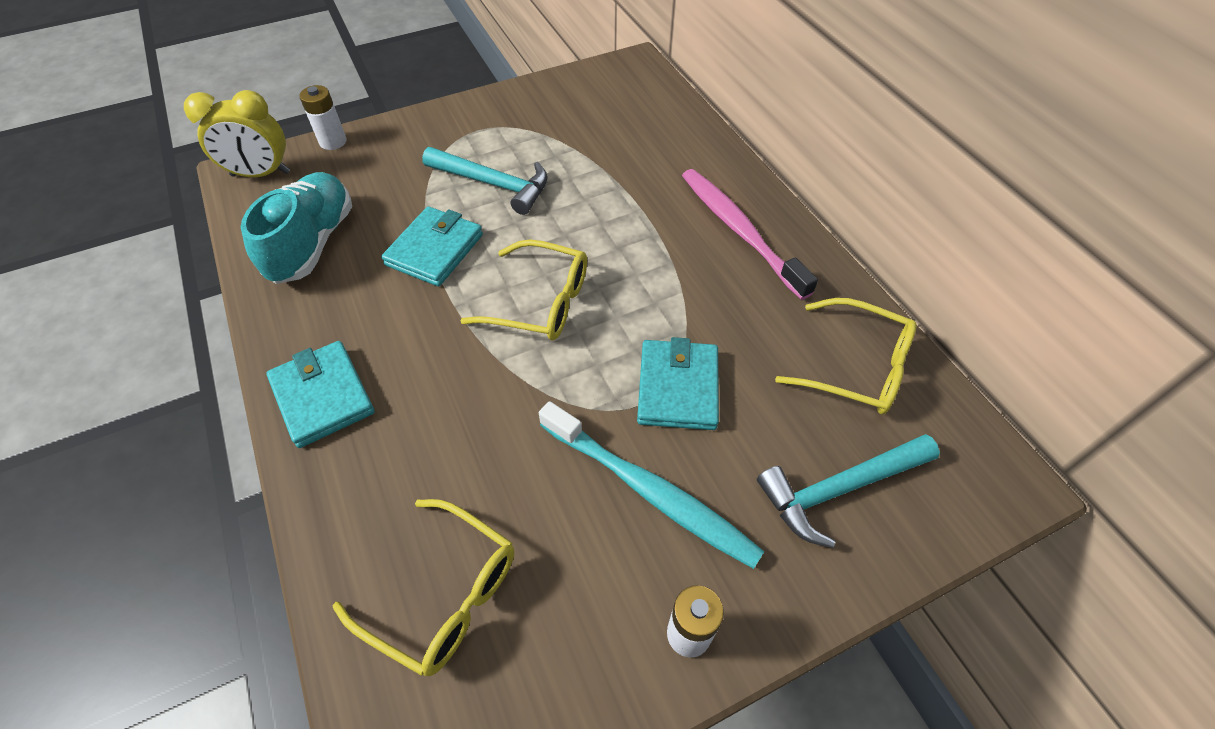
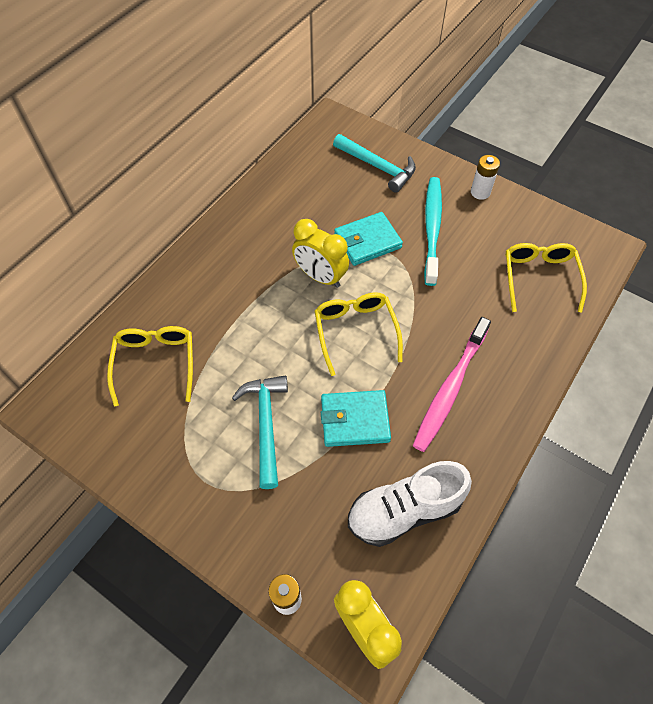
camera: 120 degrees left, 5 degrees up
(312, 243) = (404, 511): turquoise shoe -> white shoe
(323, 396) = (501, 401): turquoise wallet -> none
(649, 305) = (320, 277): none -> yellow clock
(739, 231) = (228, 258): pink toothbrush -> pink toothbrush (450, 389)
(855, 367) = (302, 179): yellow glasses -> yellow glasses (155, 364)

